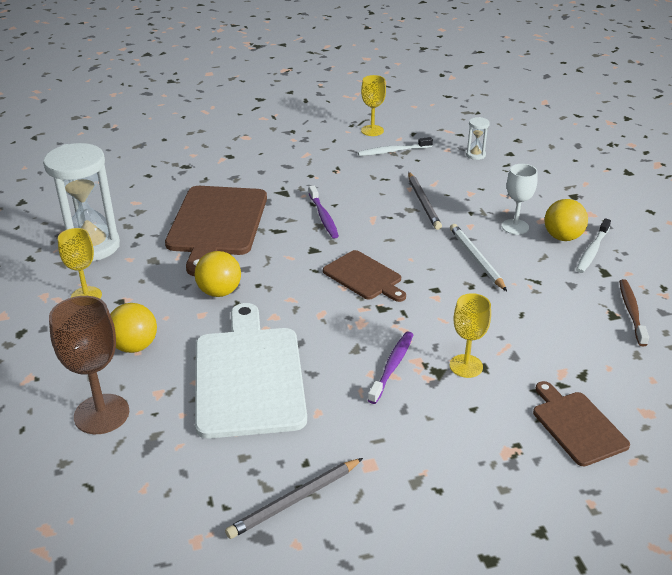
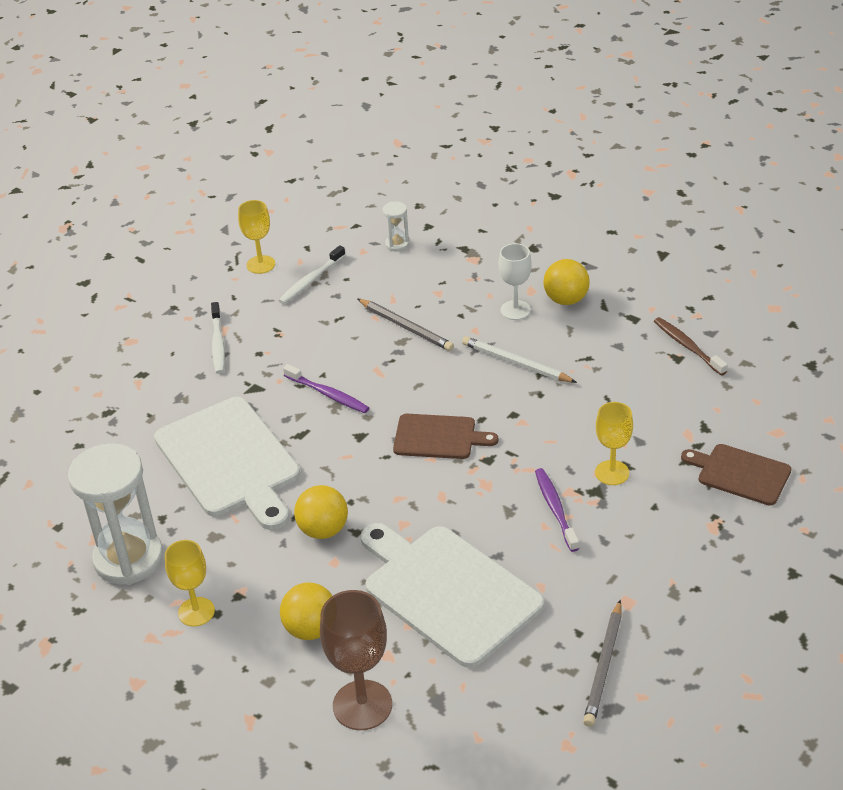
camera: 35 degrees left, 5 degrees up
(216, 224) = (229, 461): brown cutting board -> white cutting board
(592, 251) = (603, 301): white toothbrush -> white toothbrush (218, 343)

